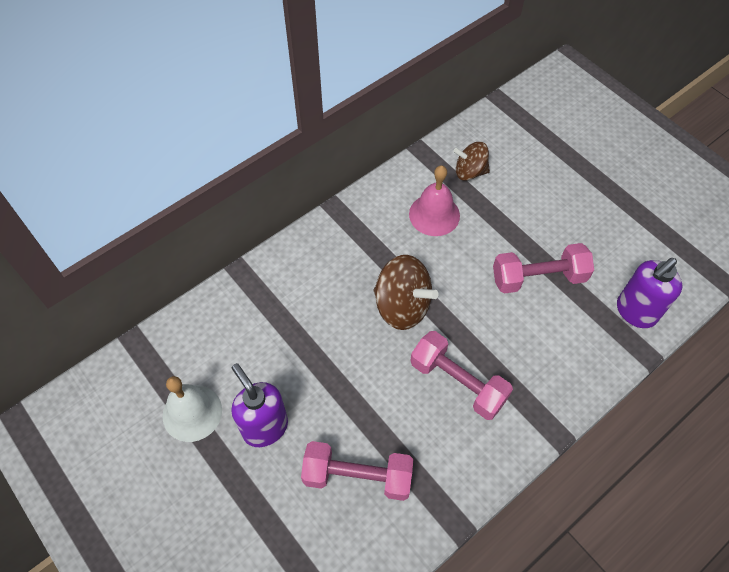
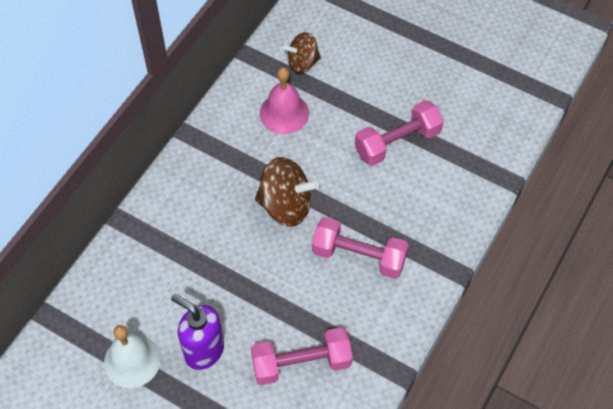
camera: 20 degrees left, 0 degrees up
(635, 312) = (489, 147): purple soap dispenser -> none

